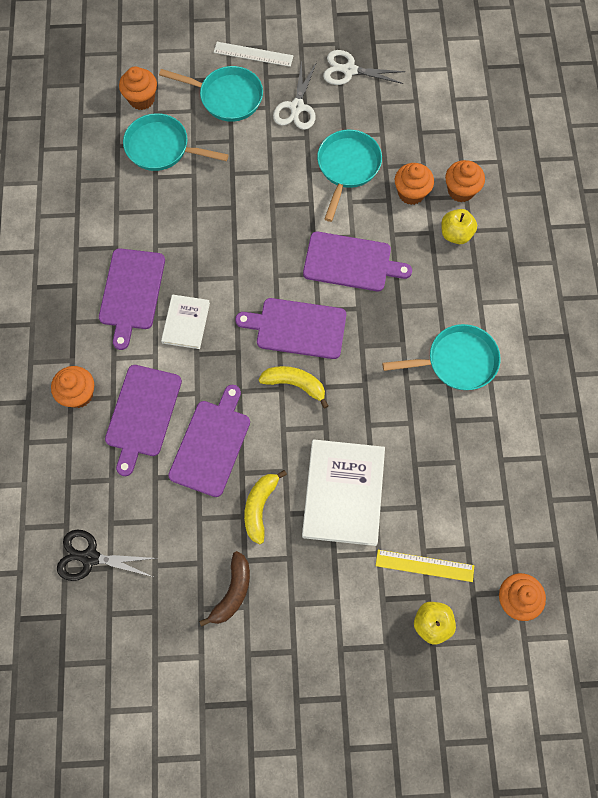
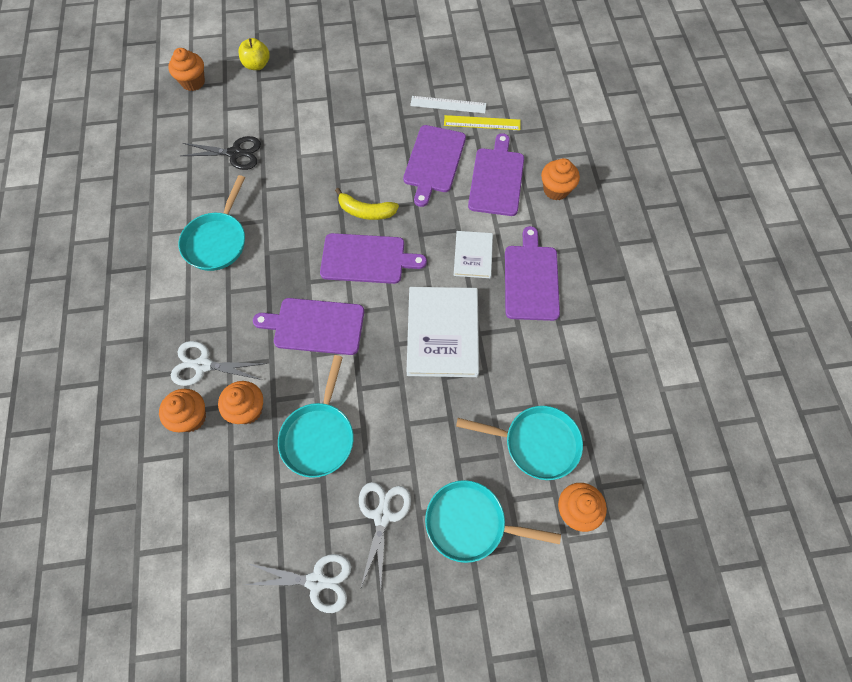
camera: 175 degrees right, 5 degrees down
(90, 557) = (514, 84): black scissors -> black scissors (235, 153)
(232, 592) = (404, 72): brown banana -> none
(253, 54) = (445, 597): white ruler -> white ruler (448, 105)
(260, 507) = (389, 123): yellow banana -> none
(343, 493) = (322, 136): white book -> white book (443, 333)
(424, 566) = (259, 96): yellow ruler -> yellow ruler (482, 122)
(455, 234) = (203, 365): yellow apple -> white scissors
(457, 361) = (217, 241): turquoise pan -> turquoise pan turned 60 degrees counterclockwise

